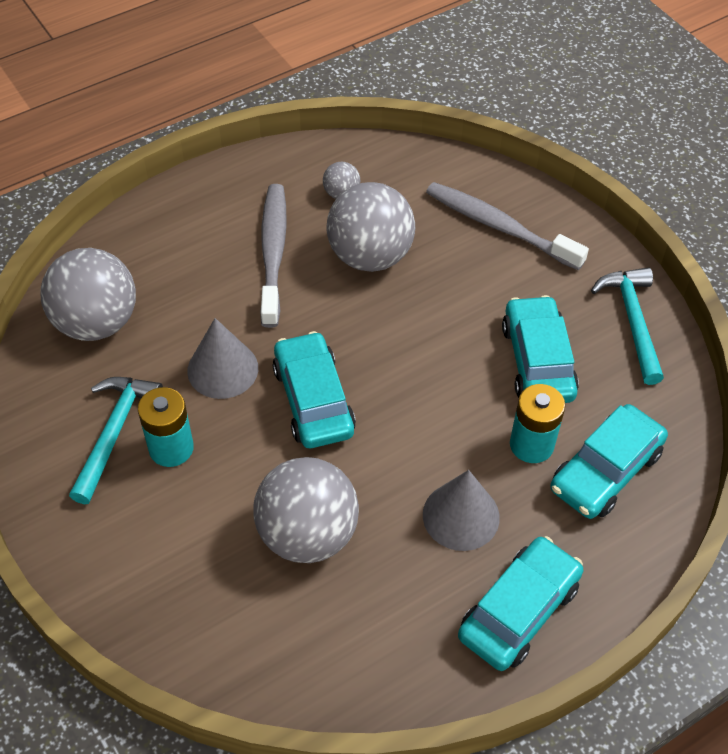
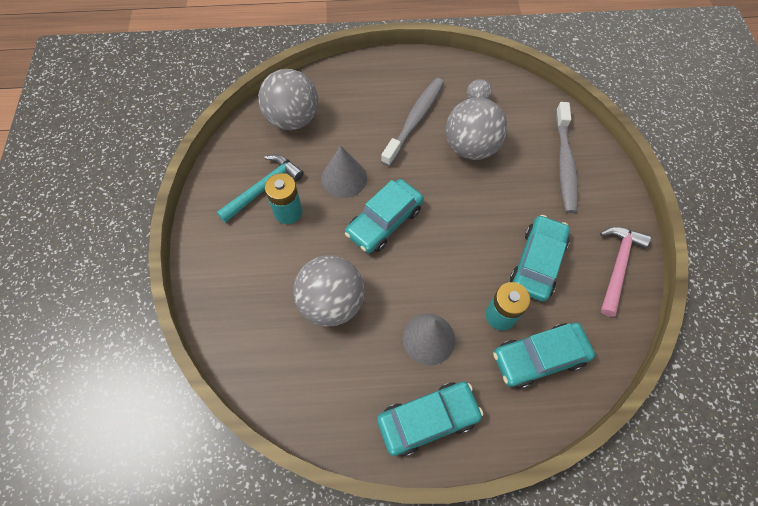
camera: 30 degrees right, 10 degrees up
(313, 400) = (384, 221): turquoise car -> turquoise car turned 150 degrees counterclockwise
(499, 226) = (564, 163): grey toothbrush -> grey toothbrush turned 150 degrees counterclockwise
(633, 321) = (618, 266): turquoise hammer -> pink hammer

